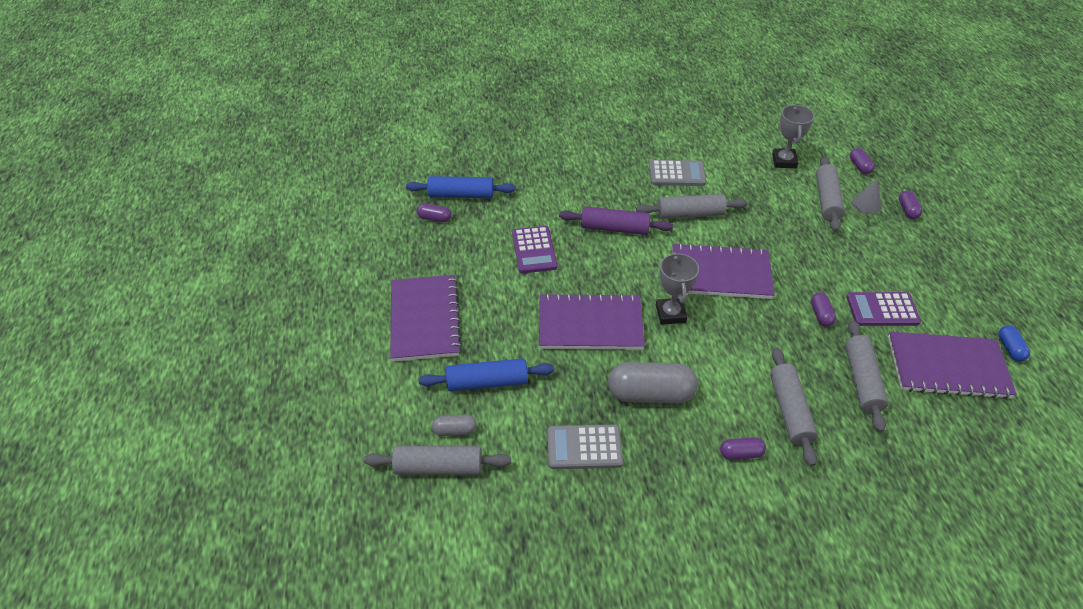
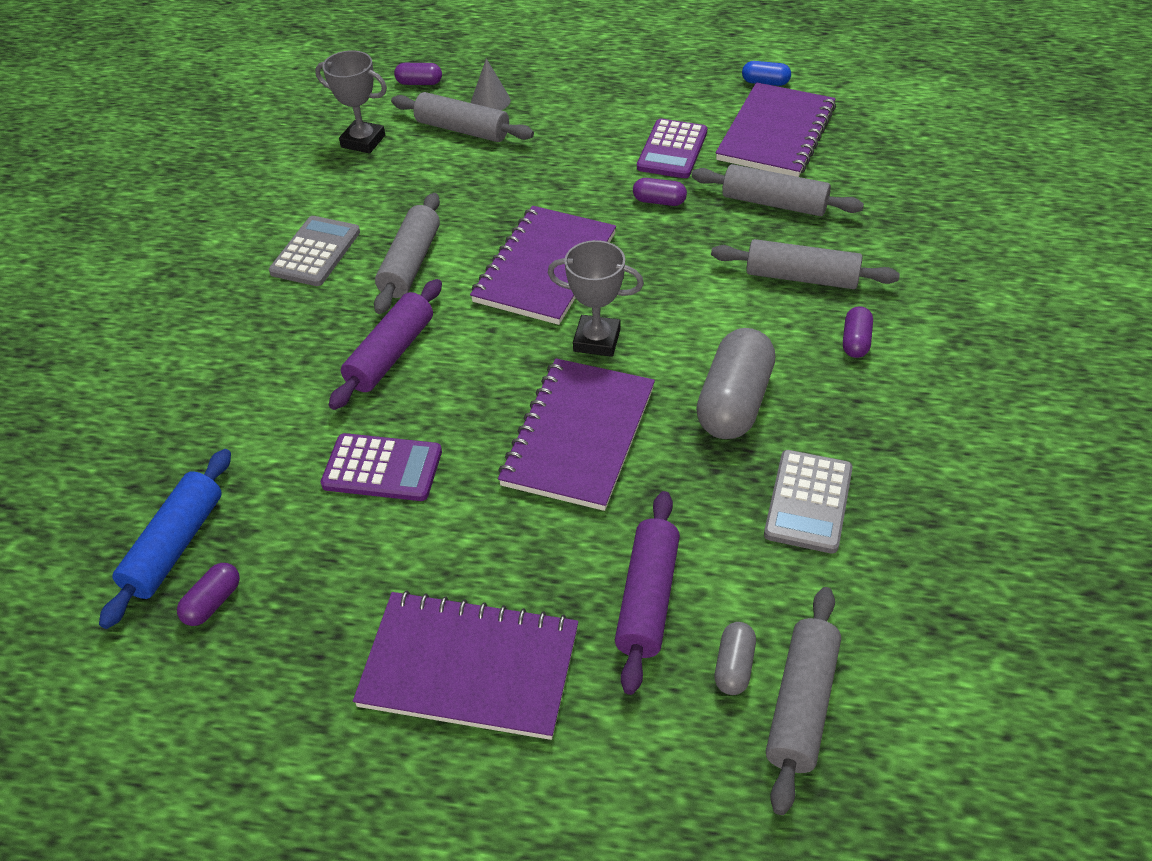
camera: 70 degrees left, 0 degrees up
(487, 382) = (647, 598): blue rolling pin -> purple rolling pin
(907, 210) = (520, 74): purple capsule -> none

